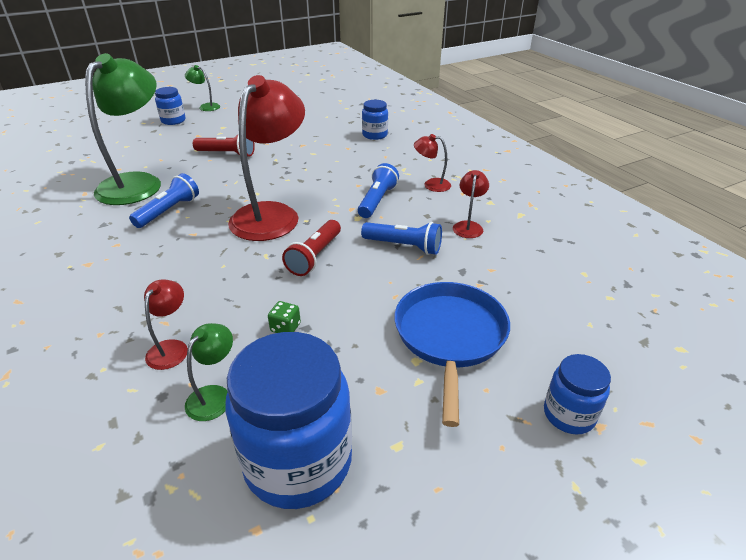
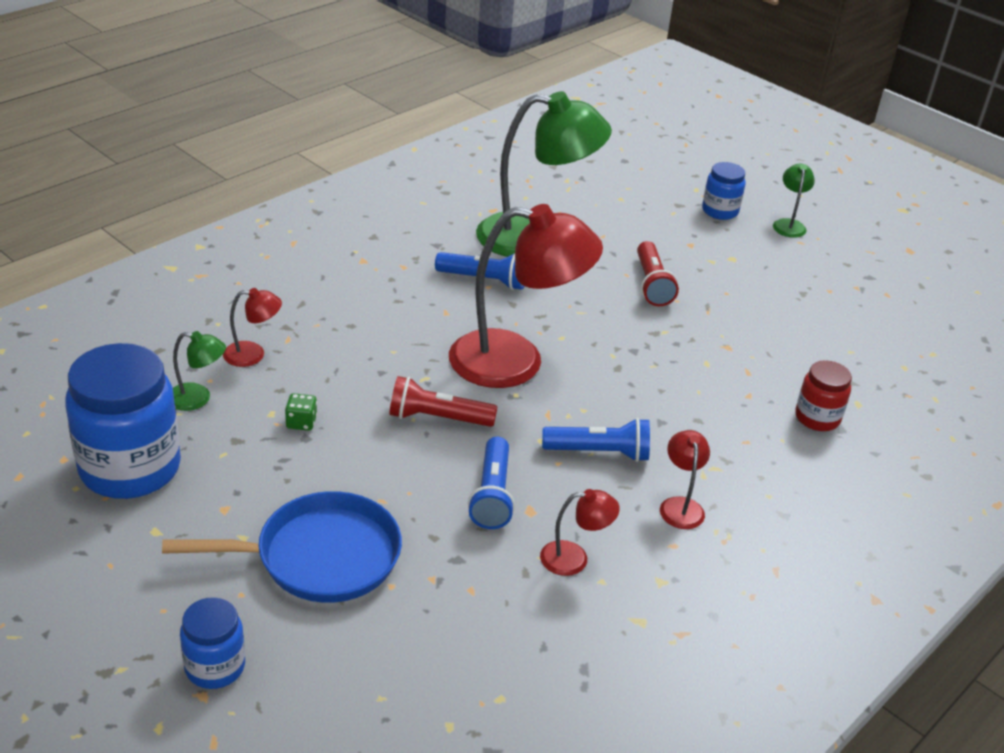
camera: 70 degrees right, 0 degrees up
(375, 135) = (817, 418): blue jar -> red jar

